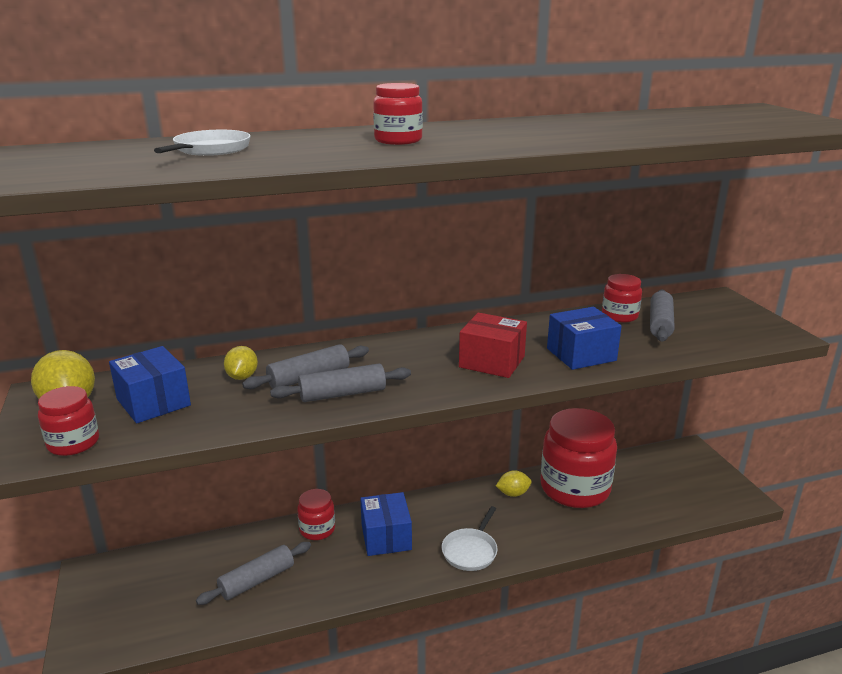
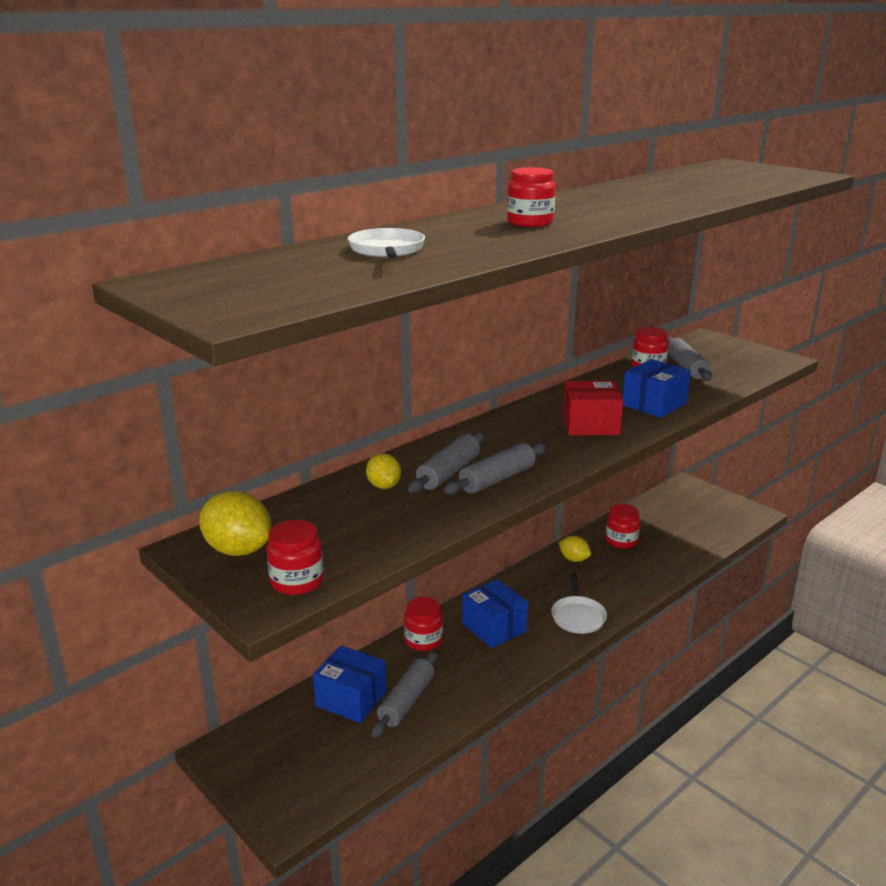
camera: 25 degrees left, 0 degrees up
(153, 402) = (326, 528): blue box -> blue box (351, 699)
(513, 493) = (574, 559): yellow lemon -> yellow lemon turned 75 degrees clockwise
(575, 488) = (621, 541): red jar -> red jar, size x0.48

